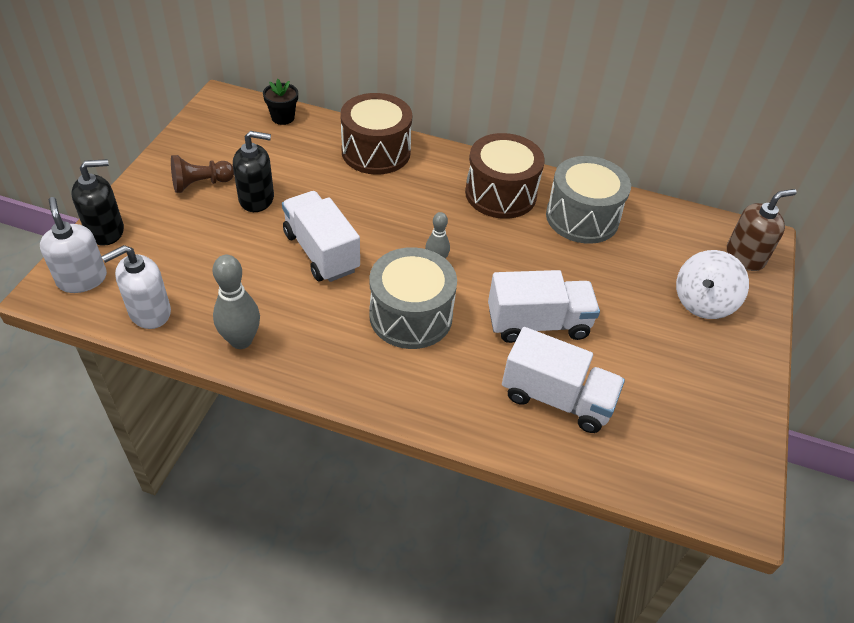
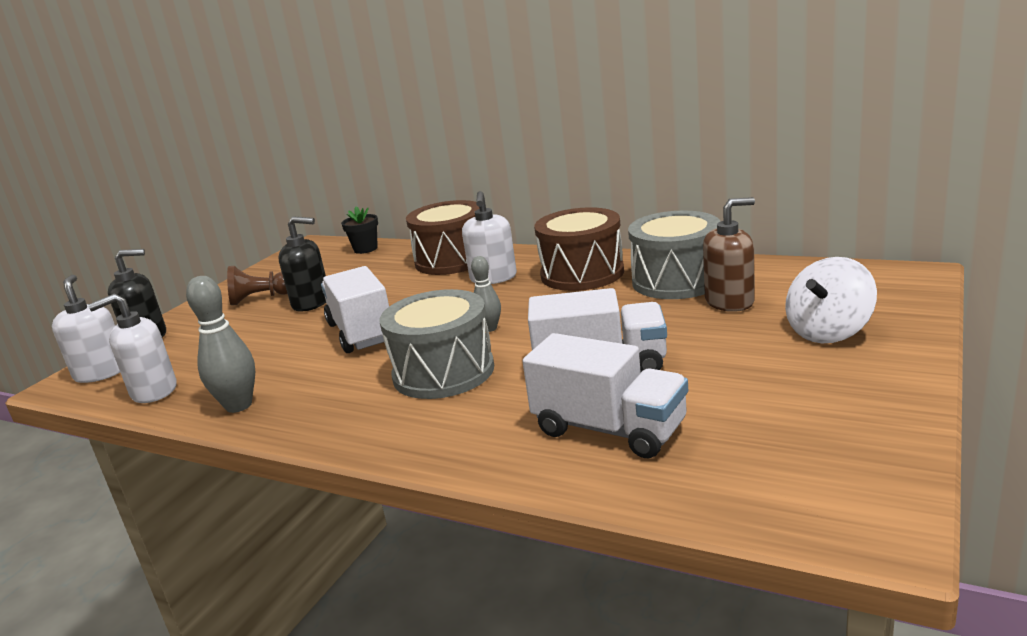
camera: 15 degrees right, 25 degrees down
(422, 187) = (493, 278): none -> white soap dispenser
(745, 256) = (890, 290): brown soap dispenser -> brown soap dispenser (729, 302)

